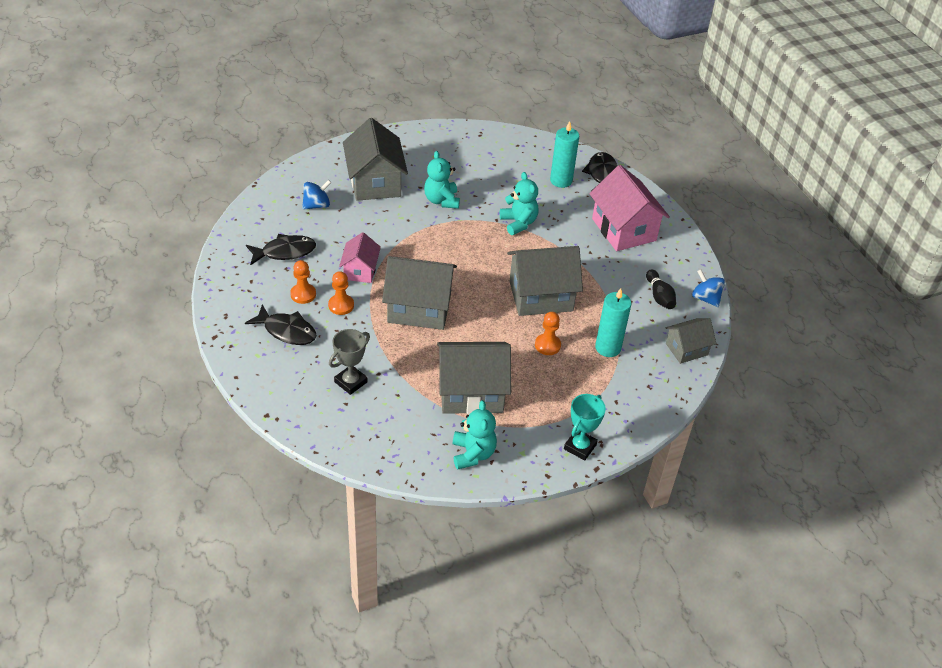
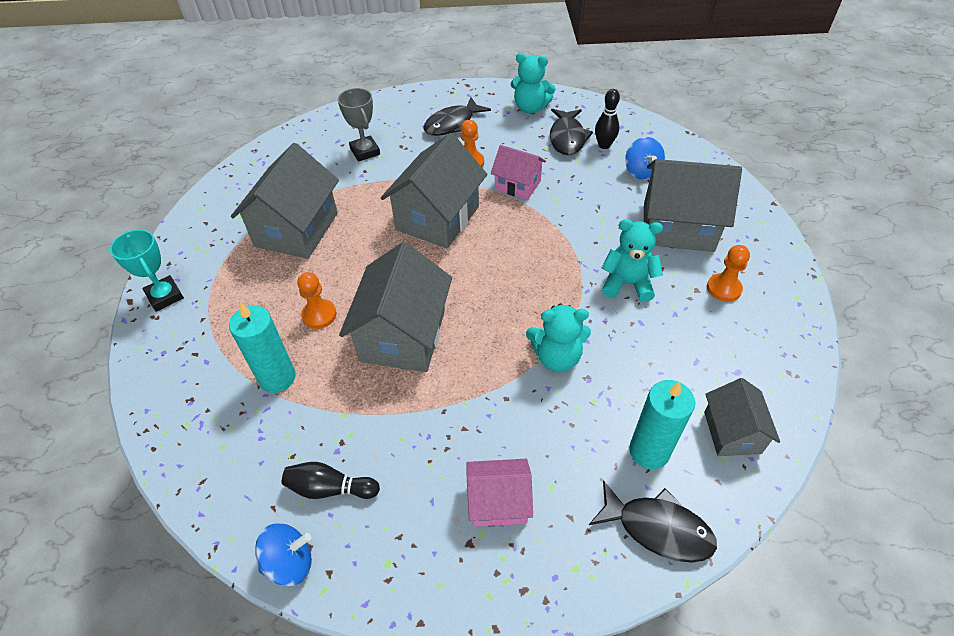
camera: 115 degrees right, 5 degrees up
(288, 229) = (604, 145): none -> black bowling pin
(303, 294) = (498, 140): orange pawn -> orange pawn (723, 288)
(473, 454) = (224, 212): turquoise teddy bear -> turquoise teddy bear (530, 108)
(624, 229) = (498, 502): pink house -> pink house, size x0.57
(686, 349) = (214, 477): grey house -> grey house (732, 432)

